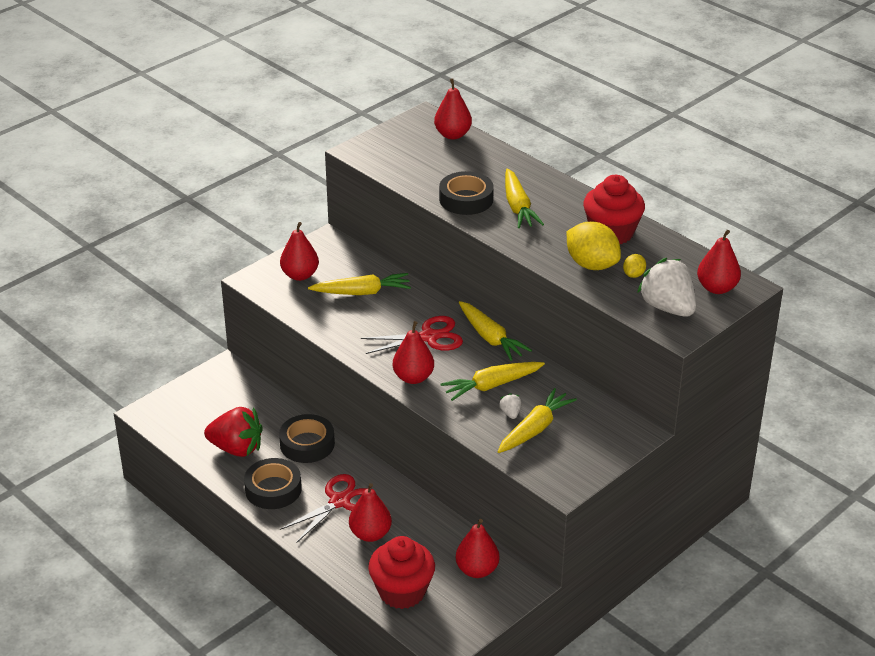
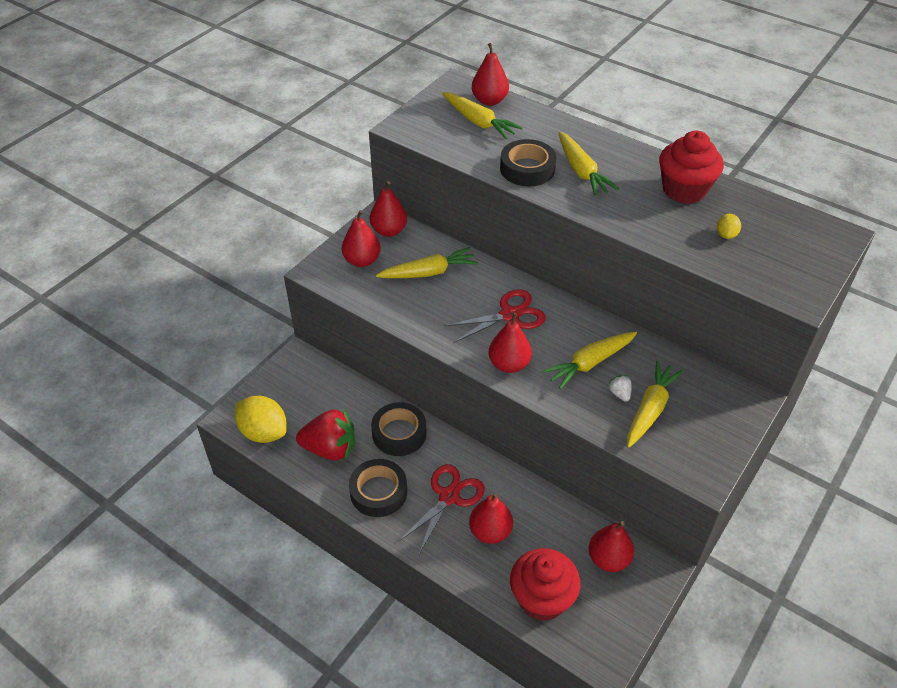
camera: 10 degrees left, 10 degrees up
(490, 338) = (570, 308): yellow carrot -> yellow carrot (479, 122)
(591, 265) = (680, 228): yellow lemon -> yellow lemon (264, 432)
(667, 308) = (776, 269): white strawberry -> none
(717, 288) = (813, 240): red pear -> red pear (389, 231)

